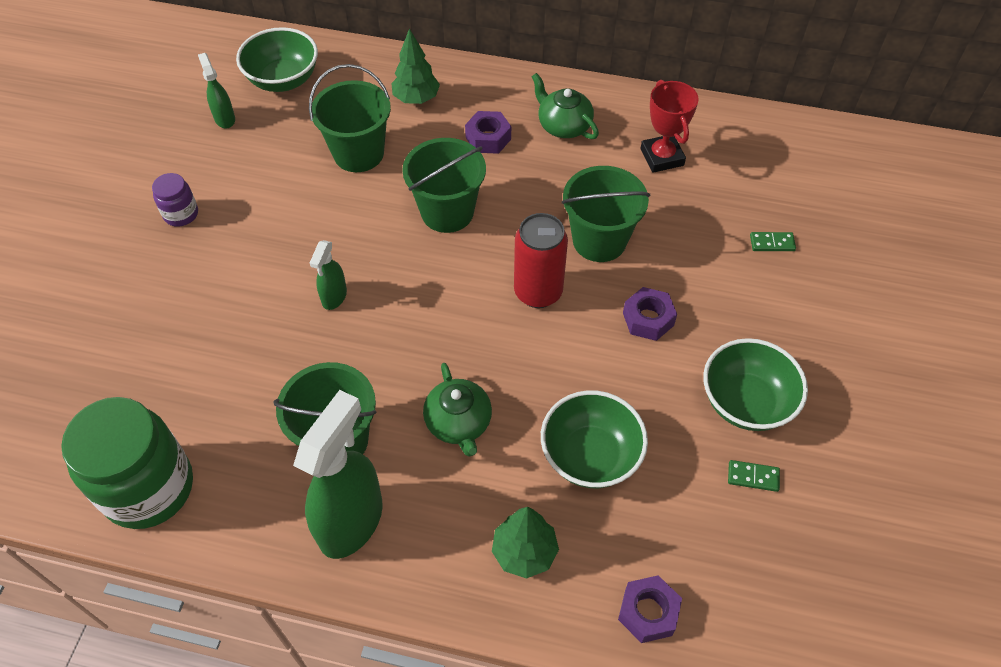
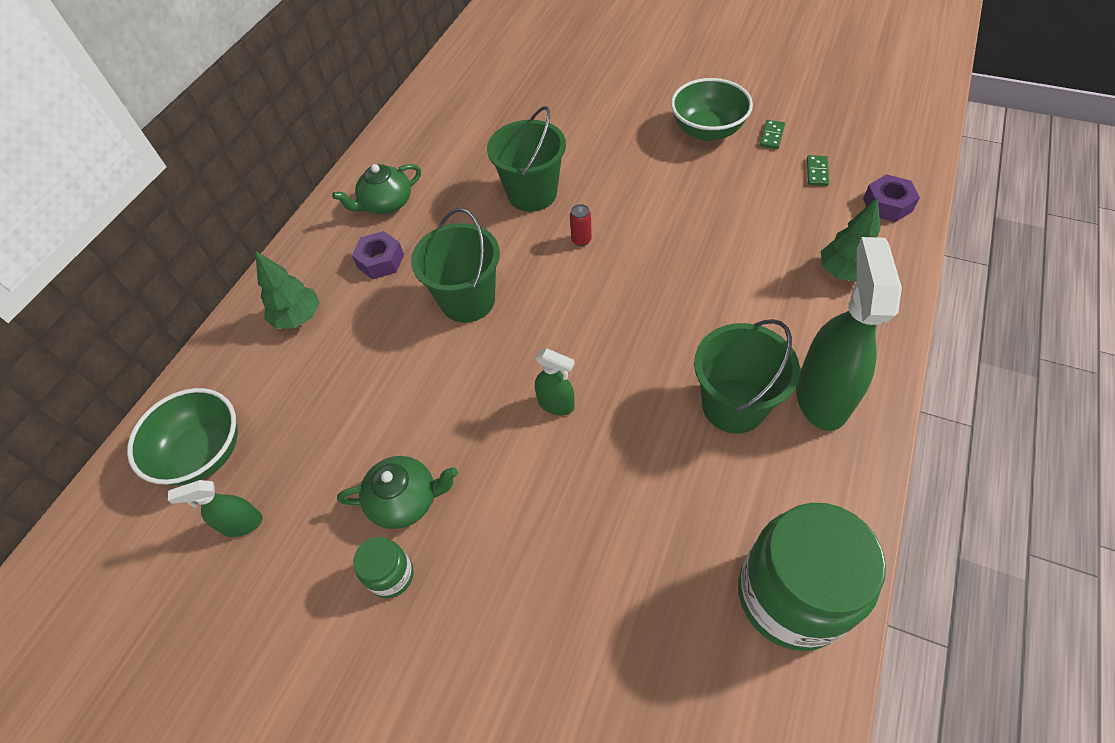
camera: 75 degrees left, 0 degrees up
(181, 214) = (391, 575): purple jar -> green jar
(351, 521) = (822, 396): green spray bottle -> green spray bottle turned 60 degrees clockwise
(358, 153) = (359, 375): green bucket -> none
(458, 423) = (718, 307): green teapot -> green teapot (405, 500)
(538, 292) = (581, 240): red can -> red can, size x0.45
(590, 456) = (753, 223): green bowl -> none
(648, 319) = (622, 173): purple nut -> none
(662, 157) = (449, 144): red trophy -> none
(772, 243) = (560, 96): green domino -> green domino (817, 172)

